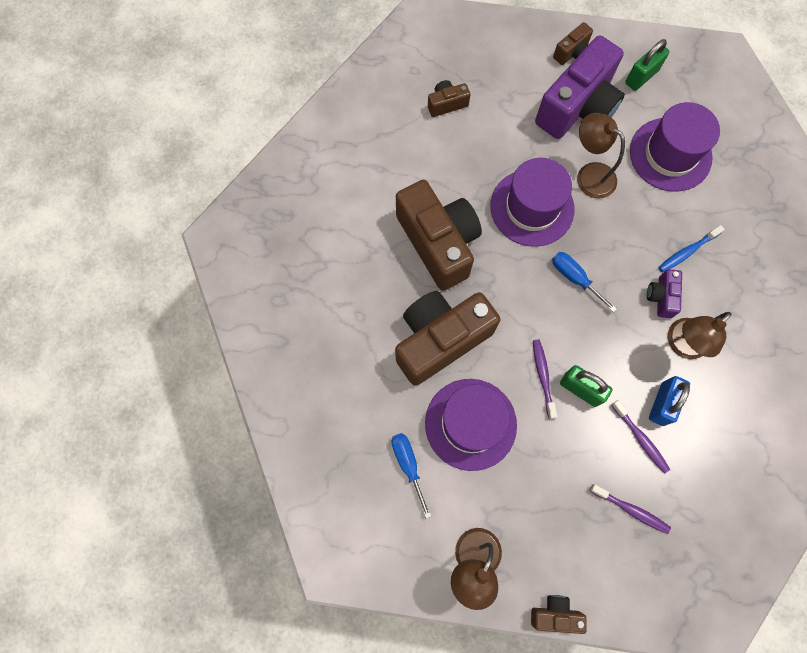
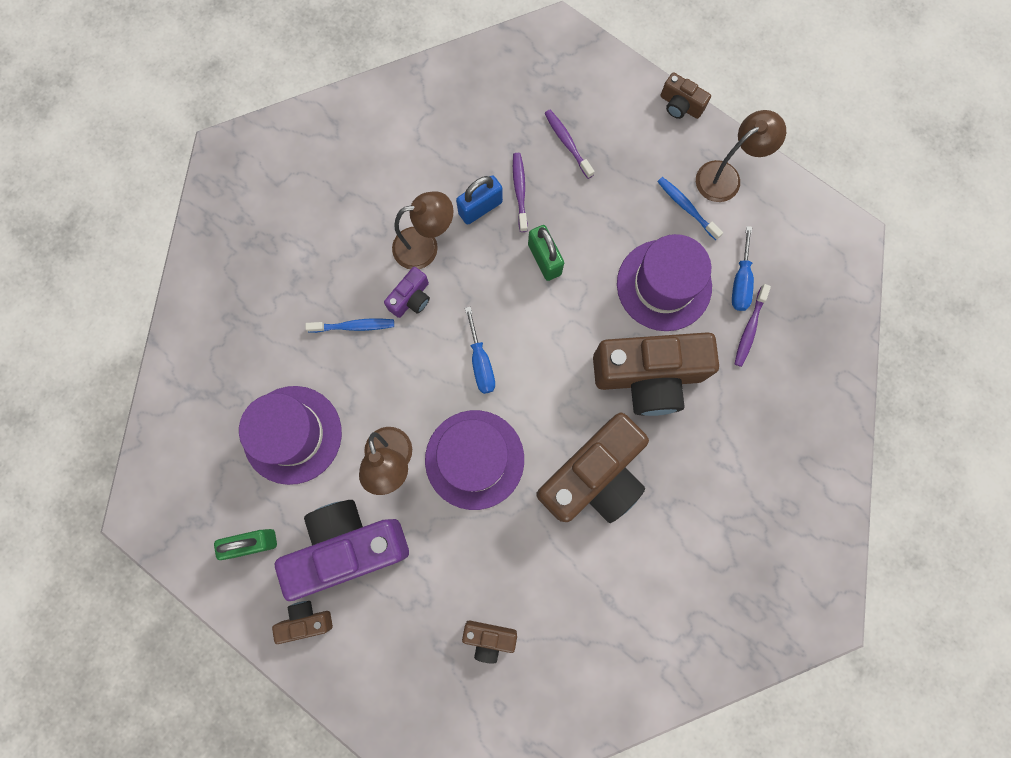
camera: 150 degrees left, 5 degrees up
(438, 243) = (593, 476): brown camera -> brown camera turned 135 degrees counterclockwise
(491, 508) = (686, 207): none -> blue toothbrush
(543, 376) = (571, 289): purple toothbrush -> purple toothbrush (749, 329)

